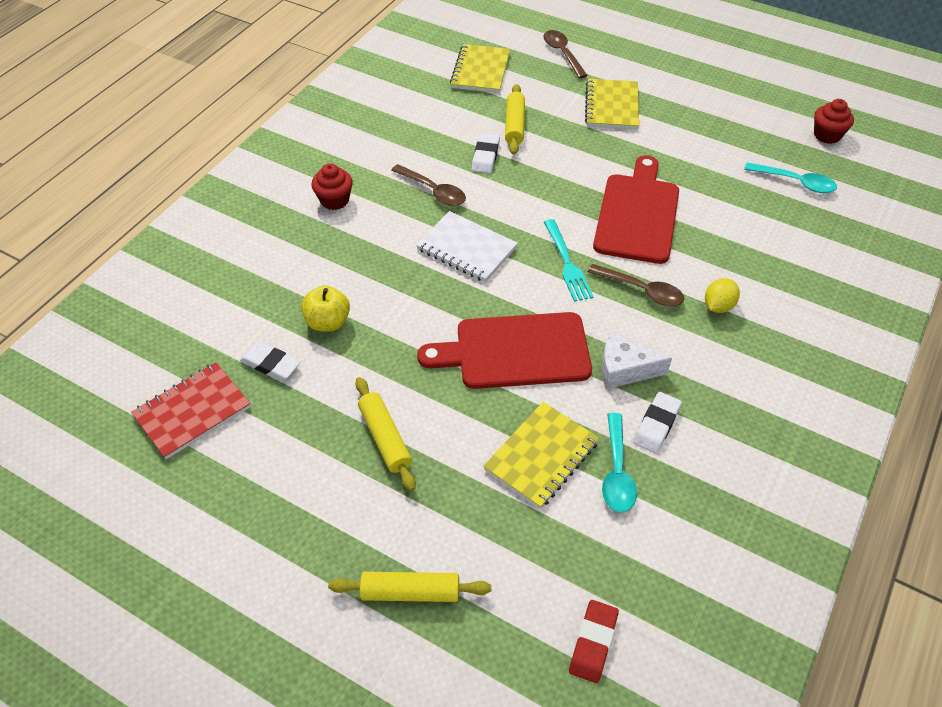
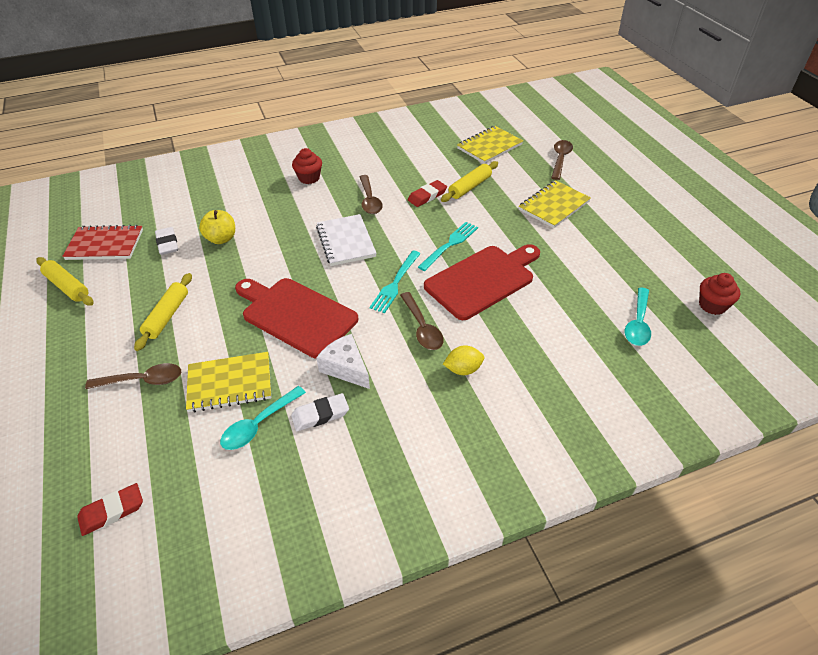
camera: 40 degrees right, 5 degrees down
(410, 592) = (70, 405): yellow rolling pin -> yellow rolling pin (67, 286)
(452, 515) = (142, 380): none -> brown spoon
(485, 156) = (427, 196): white eraser -> red eraser
(568, 196) = (449, 245): none -> turquoise fork
(795, 182) = (638, 323): turquoise spoon -> turquoise spoon turned 45 degrees clockwise

